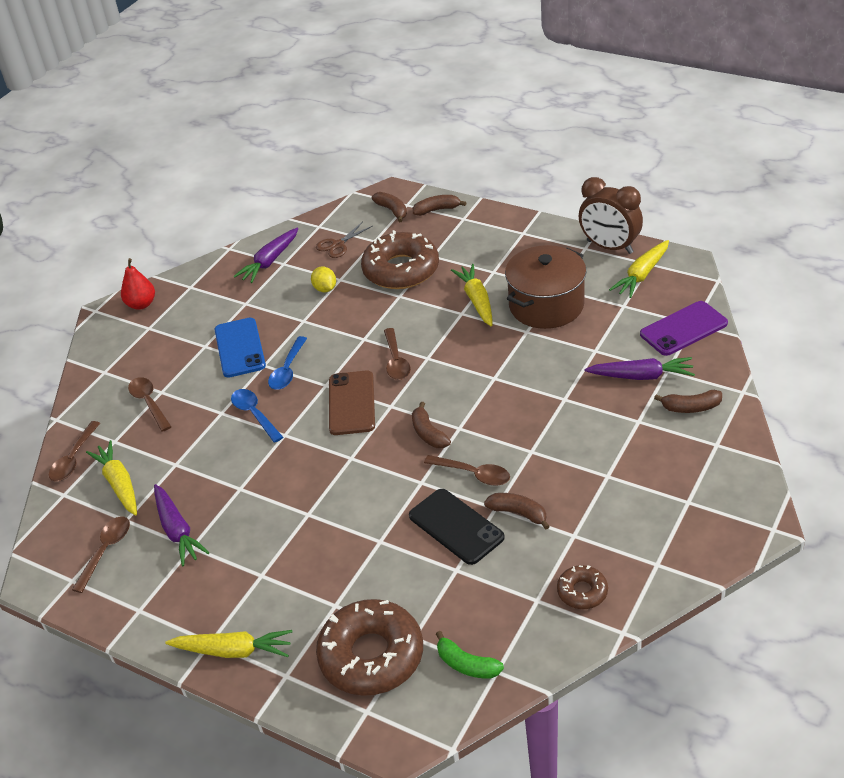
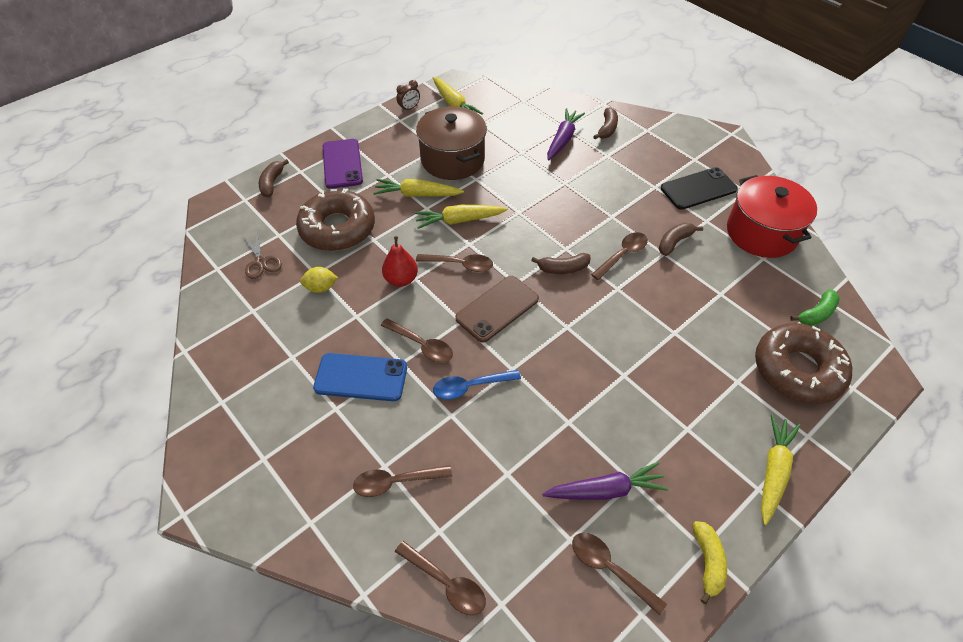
camera: 75 degrees left, 10 degrees up
(119, 484) = (512, 537): yellow carrot -> yellow carrot (459, 220)
(126, 615) = (707, 562): none -> yellow banana
(141, 304) = (213, 458): red pear -> red pear (401, 279)
(270, 261) = (239, 321): purple carrot -> none
(288, 370) = (422, 345): blue spoon -> brown spoon
(352, 403) = (497, 308): brown phone -> brown phone turned 60 degrees counterclockwise
(392, 210) = (244, 211): brown banana -> none
(456, 527) = (675, 281): black phone -> black phone (698, 189)
(582, 592) = (761, 233): brown donut -> red pot
(609, 247) = (409, 108): brown clock -> brown clock, size x0.46
(683, 329) = (526, 106): purple phone -> purple phone (342, 164)

